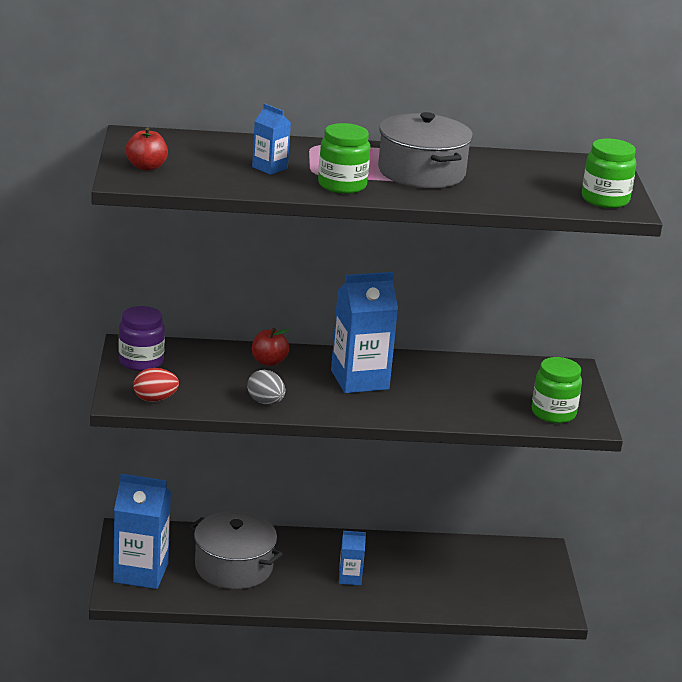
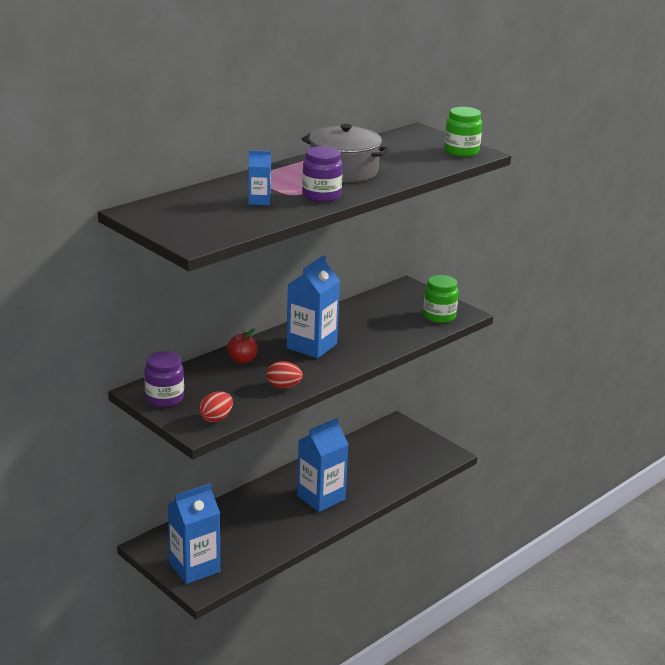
camera: 40 degrees left, 0 degrees up
(146, 167) = (187, 230): red apple -> none
(233, 567) = (246, 530): grey pot -> none
(265, 402) = (283, 386): grey egg -> red egg
(342, 185) = (321, 196): green jar -> purple jar
(350, 578) = (321, 498): blue carton -> blue carton, size x2.00

